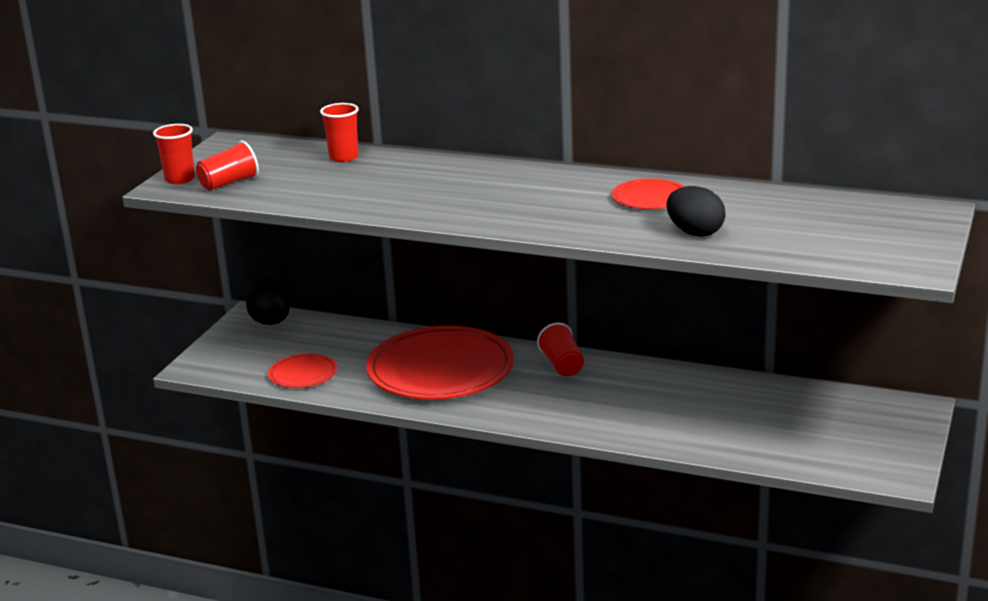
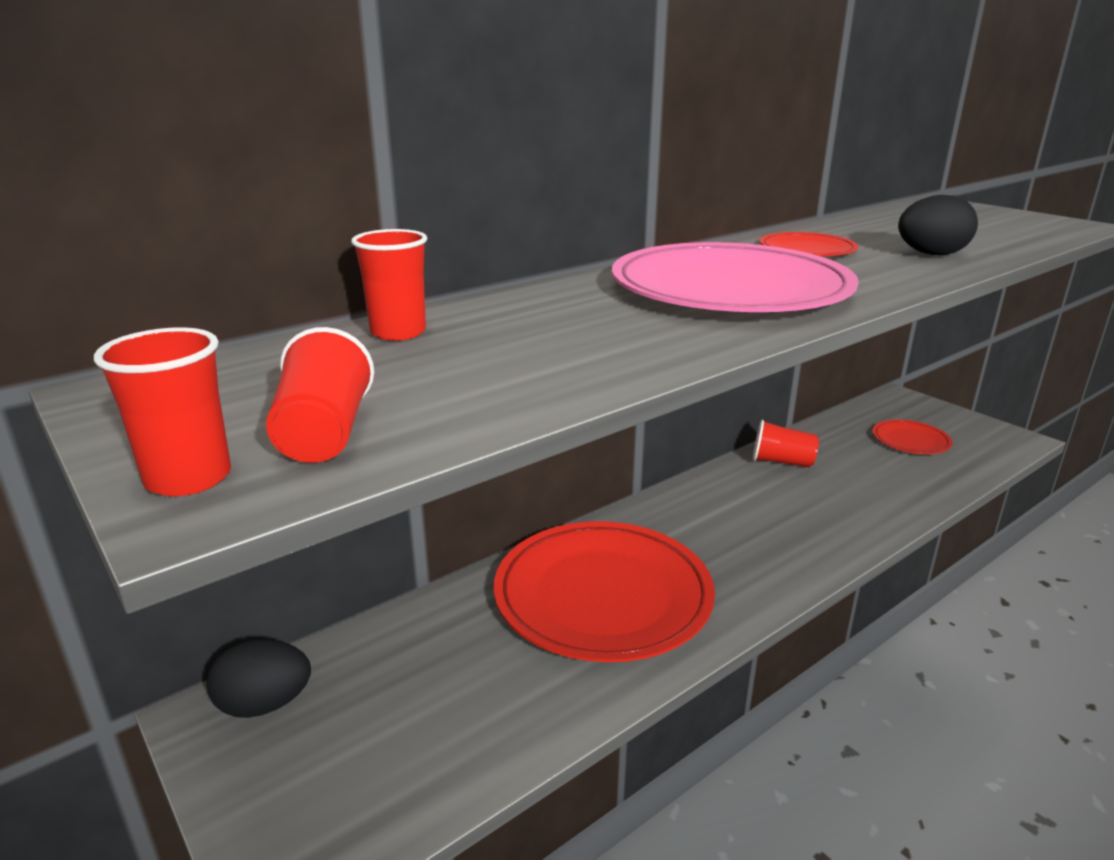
camera: 60 degrees left, 0 degrees up
(303, 374) = (479, 731): red plate -> red plate (910, 440)
(514, 198) = (730, 289): none -> pink plate
(562, 365) = (676, 512): red cup -> red cup (782, 462)

